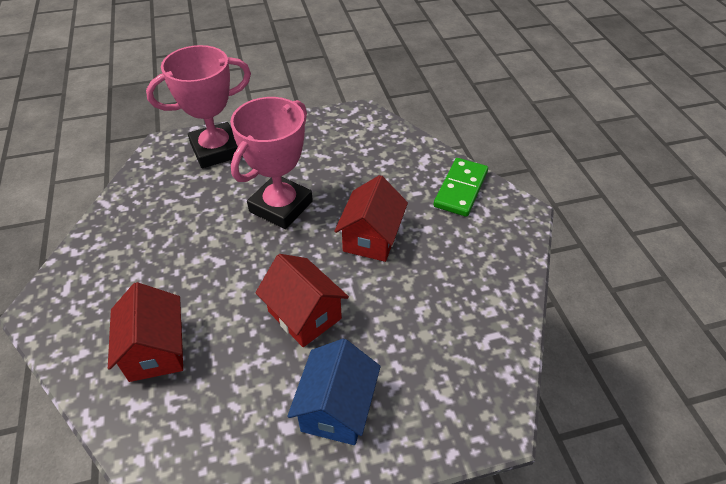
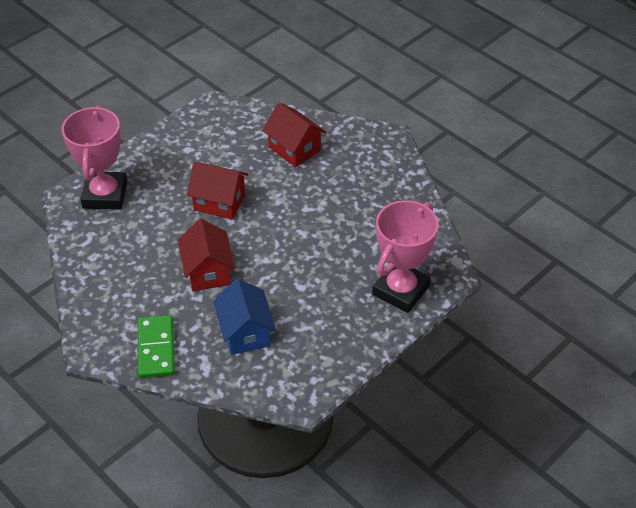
camera: 150 degrees right, 0 degrees up
(281, 206) = (298, 265): pink trophy -> pink trophy (105, 195)
(336, 408) = (165, 167): blue house -> blue house (245, 332)

